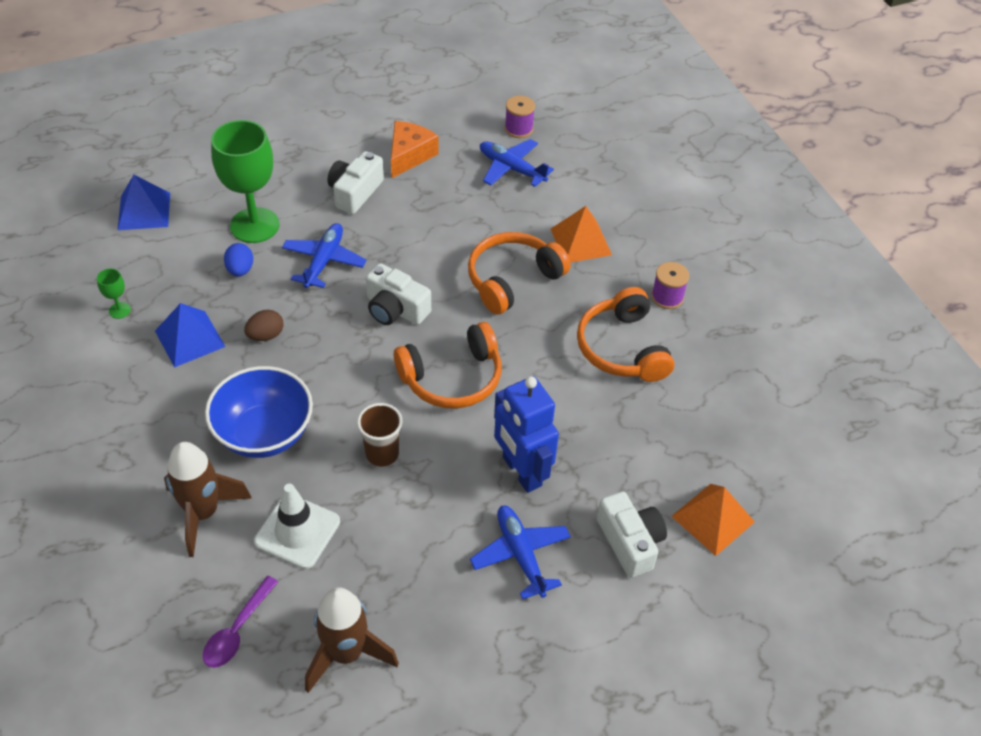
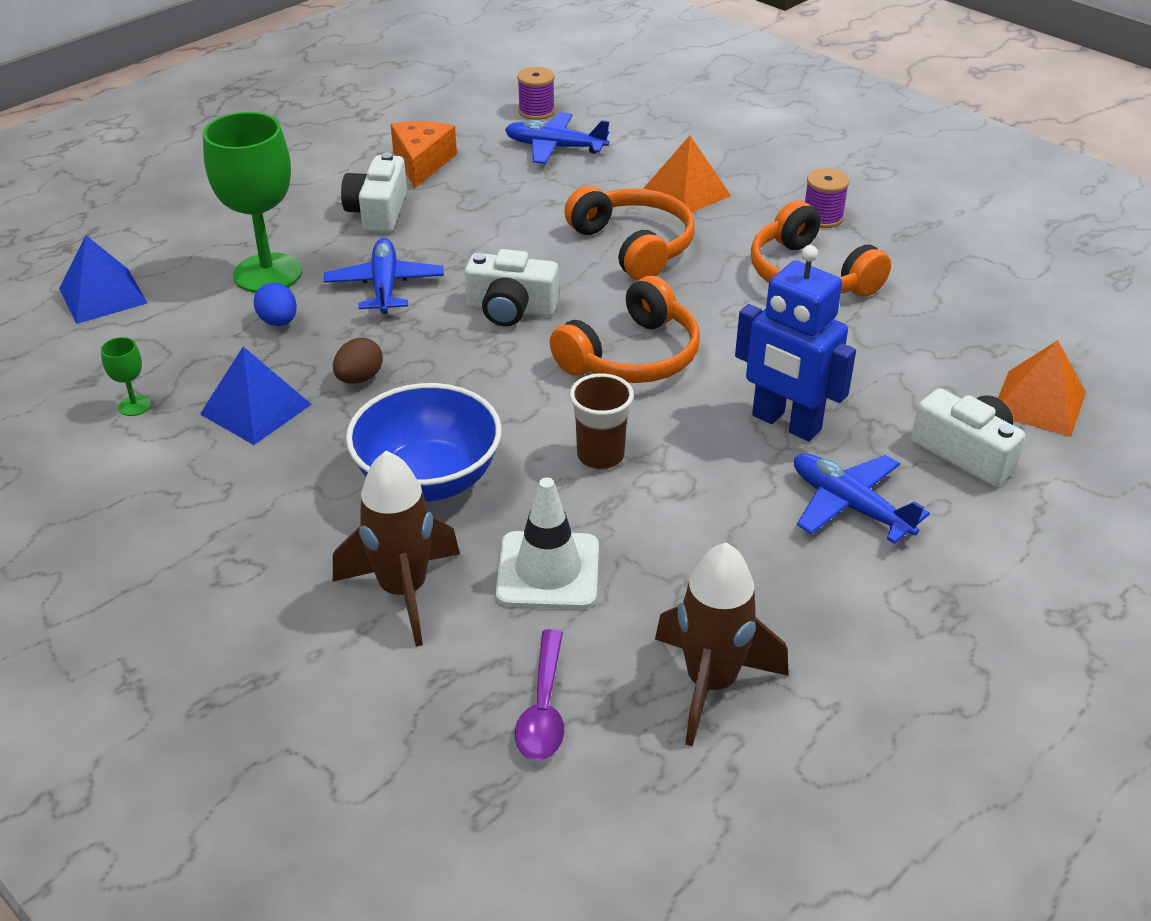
camera: 20 degrees left, 10 degrees down
(512, 280) = (633, 246): orange headphones -> orange headphones turned 120 degrees clockwise

